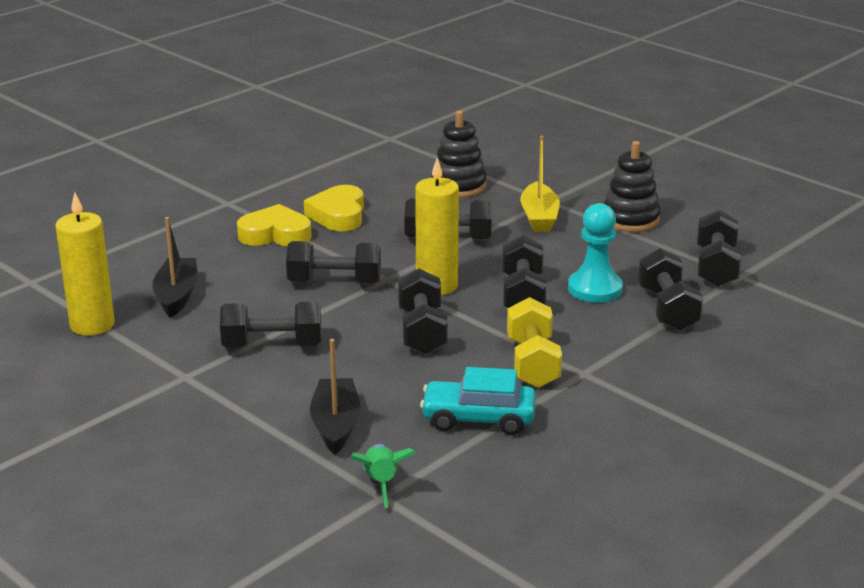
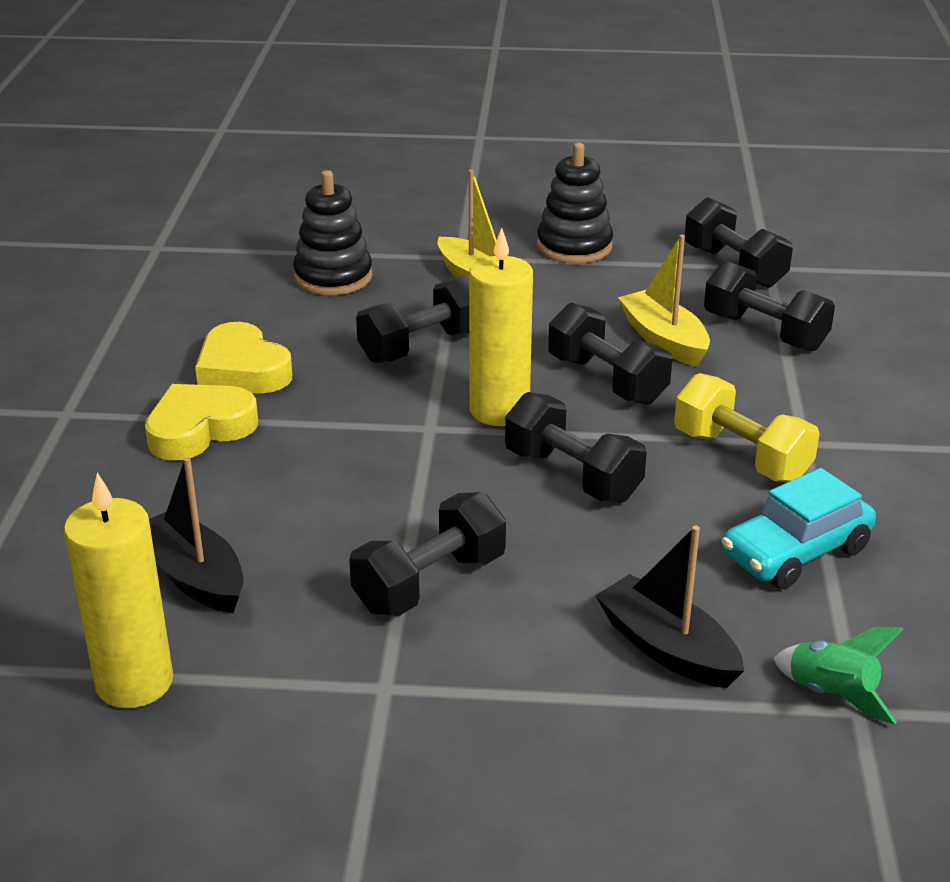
camera: 40 degrees left, 5 degrees up
(334, 283) = (376, 461): black dumbbell -> none
(595, 289) = (664, 340): turquoise pawn -> yellow boat

